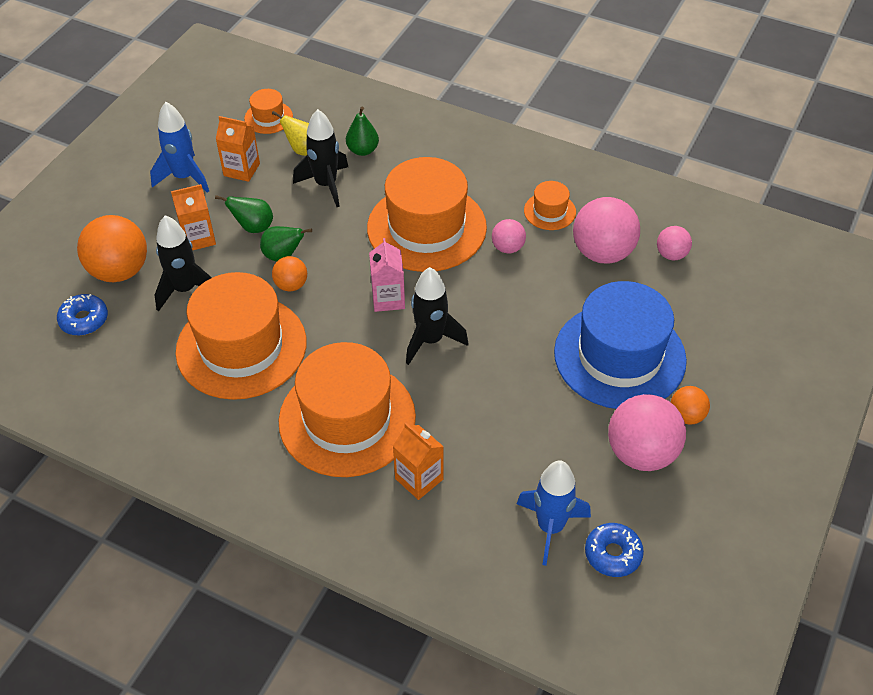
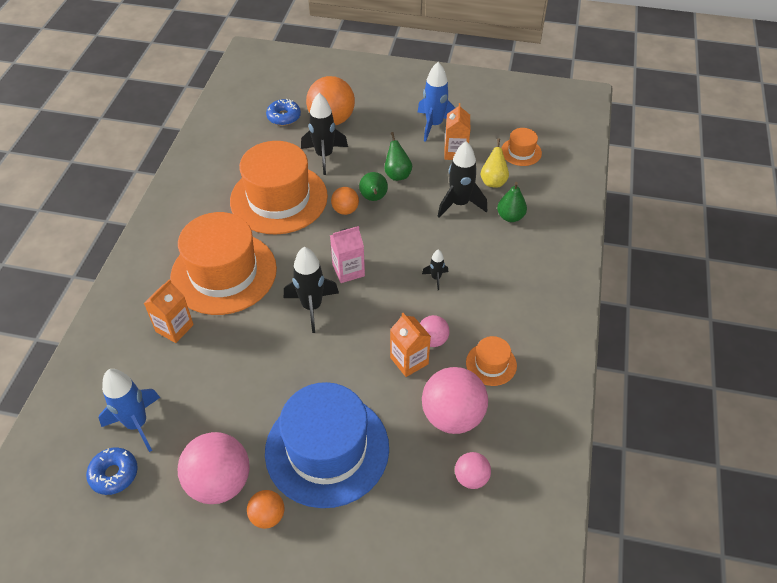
camera: 75 degrees right, 0 degrees up
(198, 238) = (376, 149): orange carton -> orange carton (409, 361)
(426, 227) = (436, 278): orange hat -> black rocket

